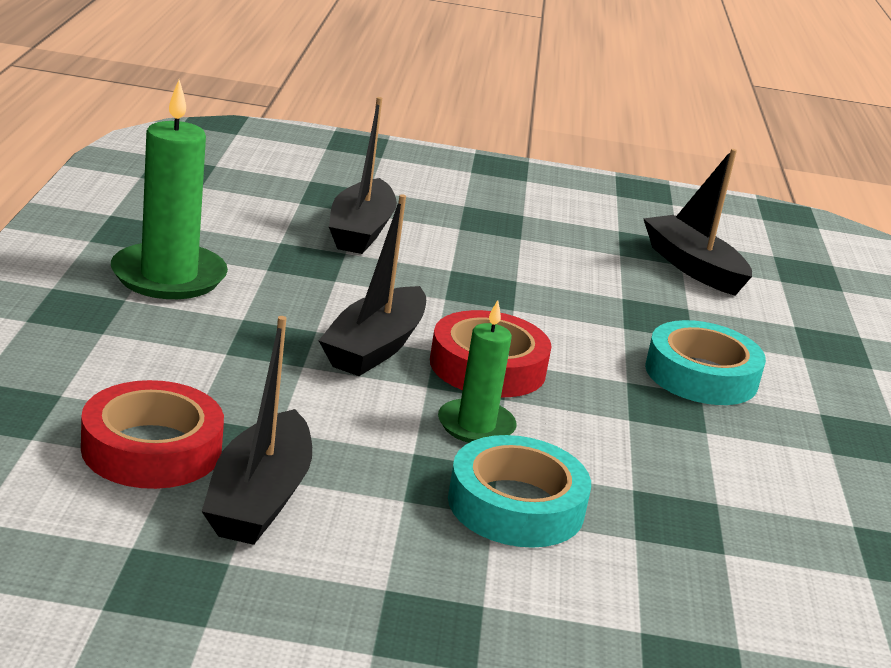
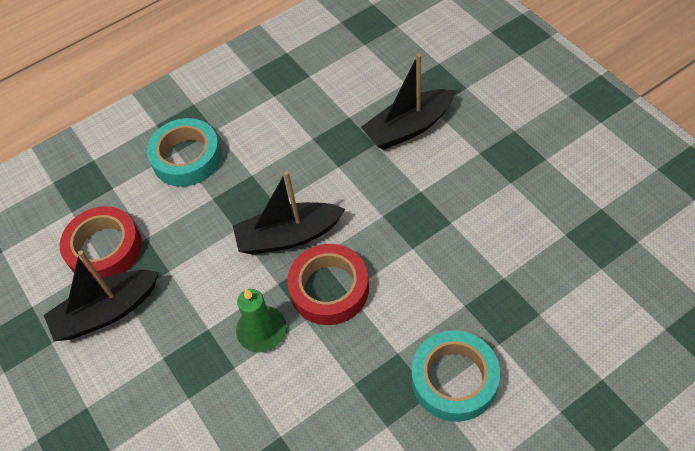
camera: 60 degrees right, 30 degrees up
(169, 276) = (255, 121): green candle -> none
(516, 505) = (206, 401): turquoise tape -> turquoise tape (187, 157)
(693, 267) = (605, 277): black boat -> none

